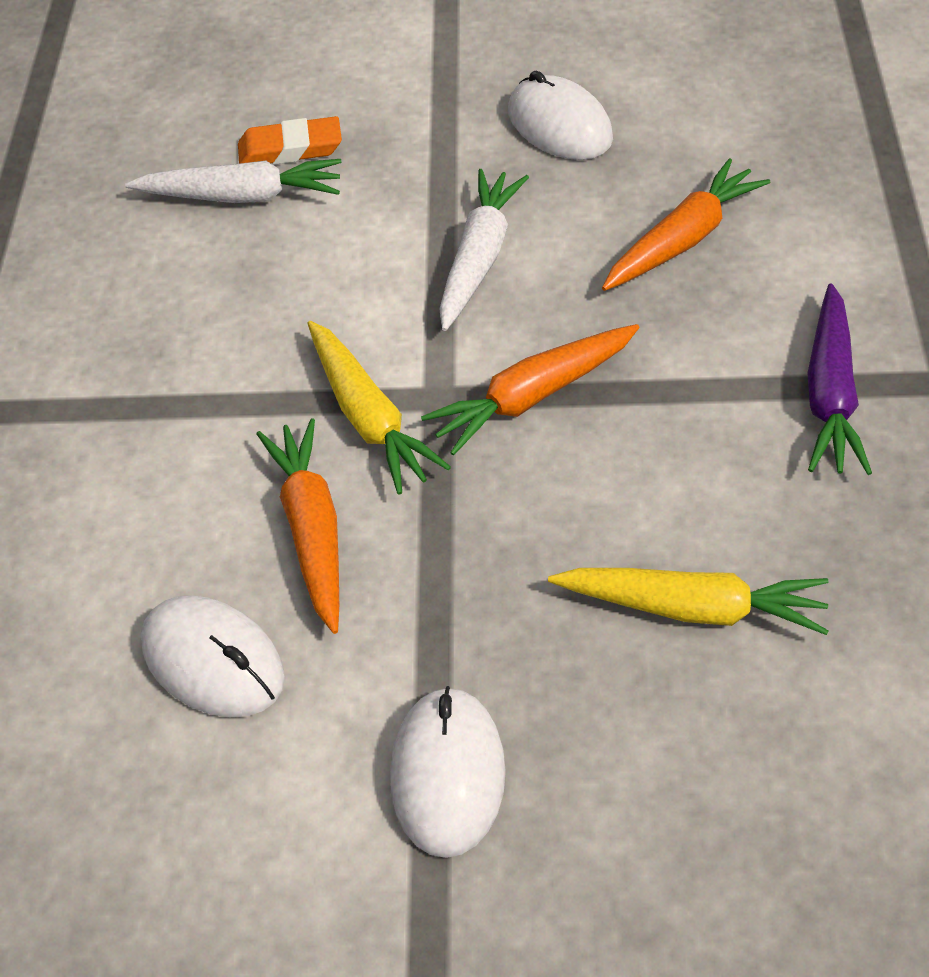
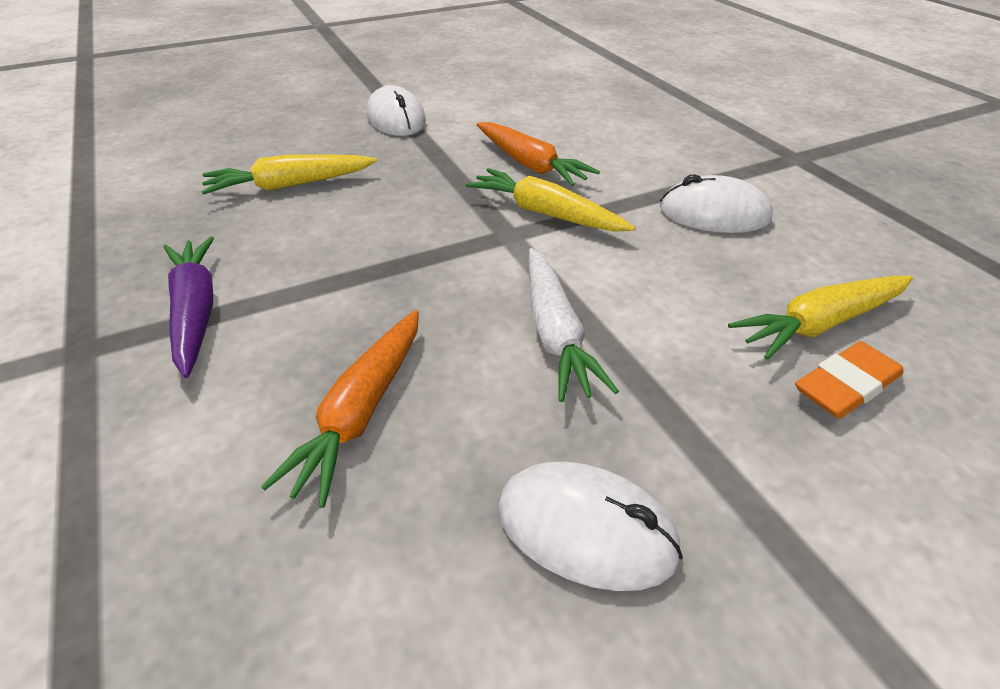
camera: 150 degrees right, 10 degrees down
(213, 660) = (533, 121): white mouse -> white mouse (714, 214)
(242, 196) = (820, 324): white carrot -> yellow carrot
(533, 396) = (440, 251): orange carrot -> none

